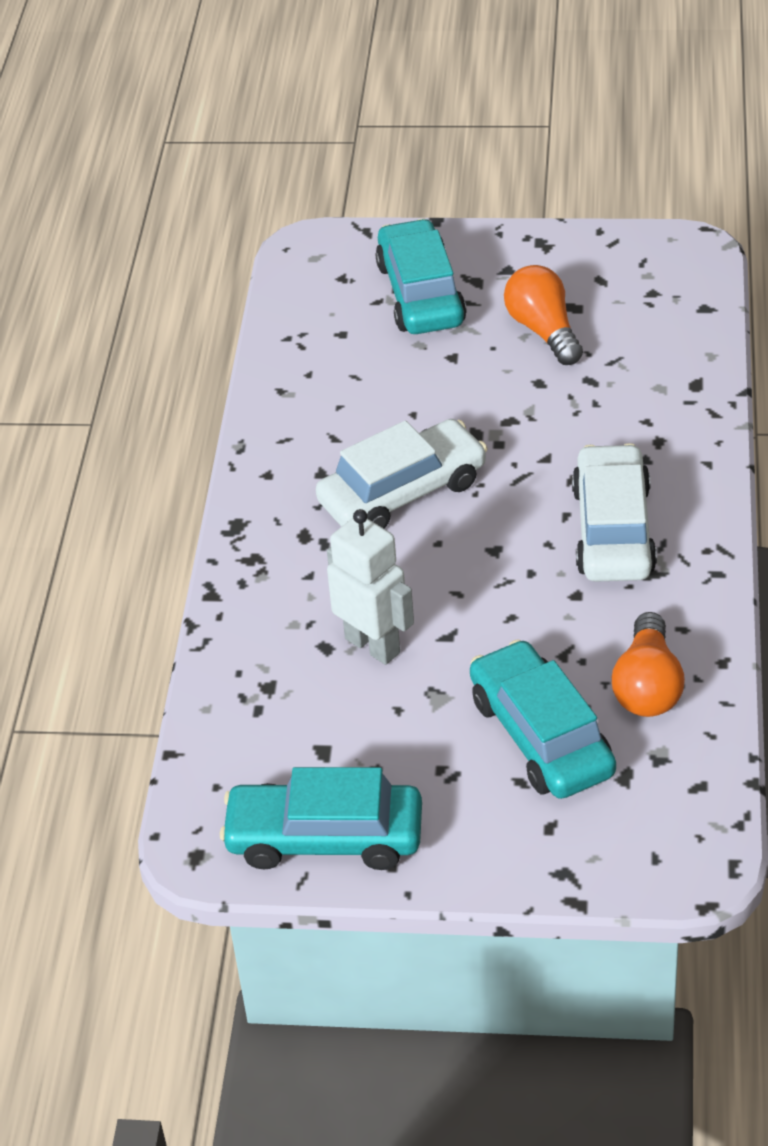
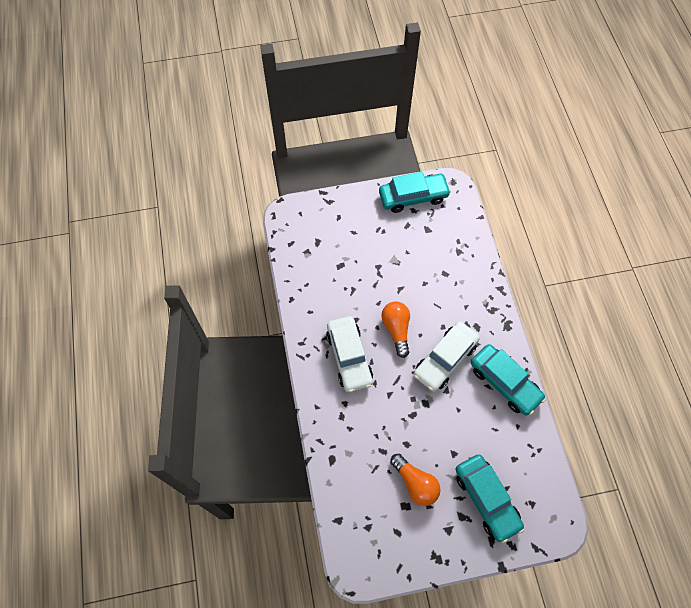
camera: 160 degrees right, 20 degrees up
(373, 645) = (427, 278): white robot -> none
(541, 736) = (351, 252): turquoise car -> turquoise car (504, 383)
(647, 686) = (317, 282): orange light bulb -> orange light bulb (396, 329)

